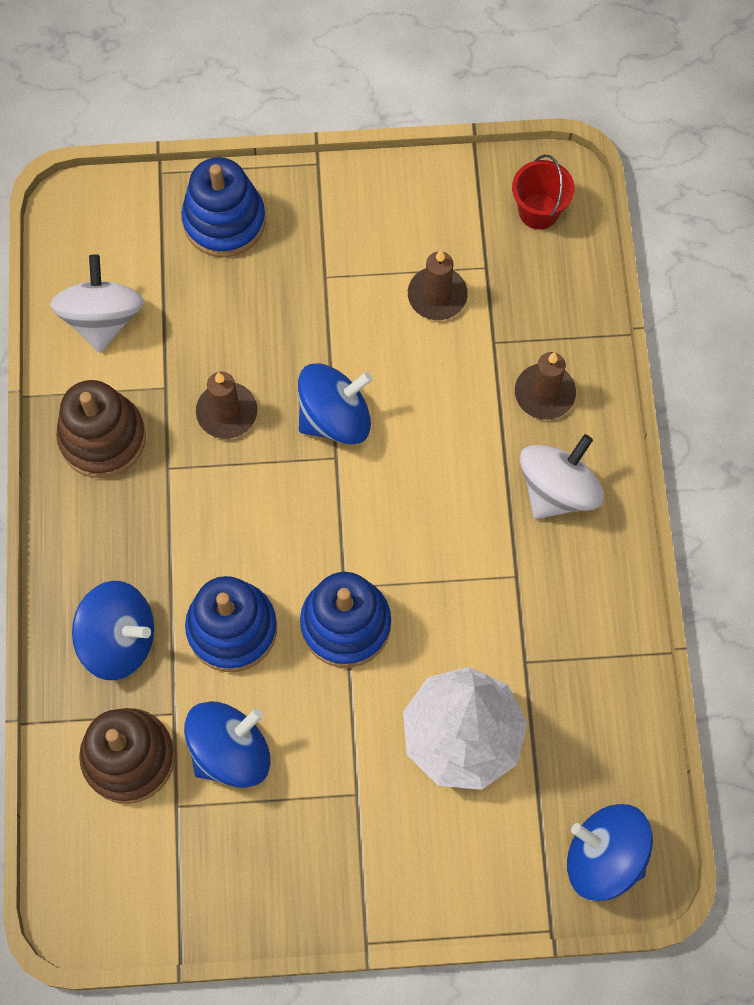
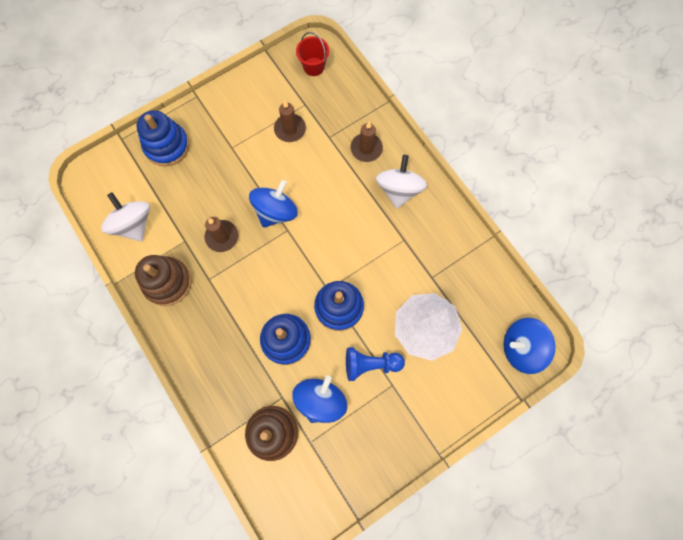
camera: 30 degrees left, 5 degrees up
(119, 640) = (234, 377): blue spinning top -> none
(342, 742) = (370, 364): none -> blue pawn

